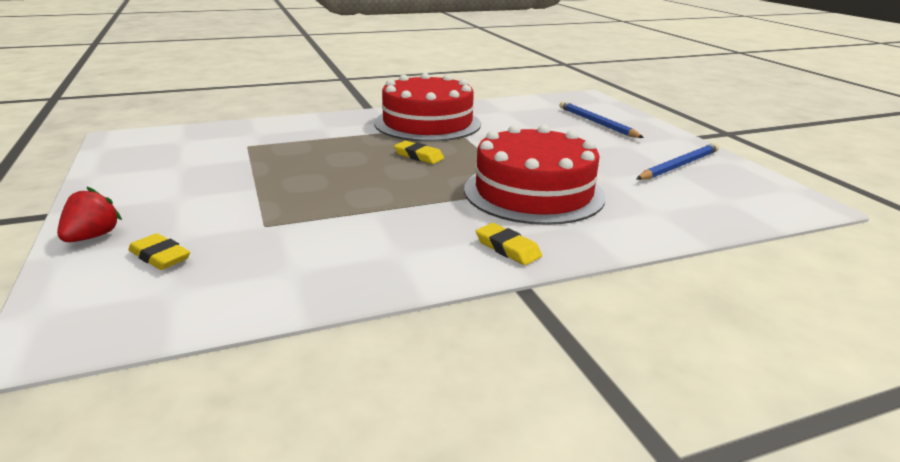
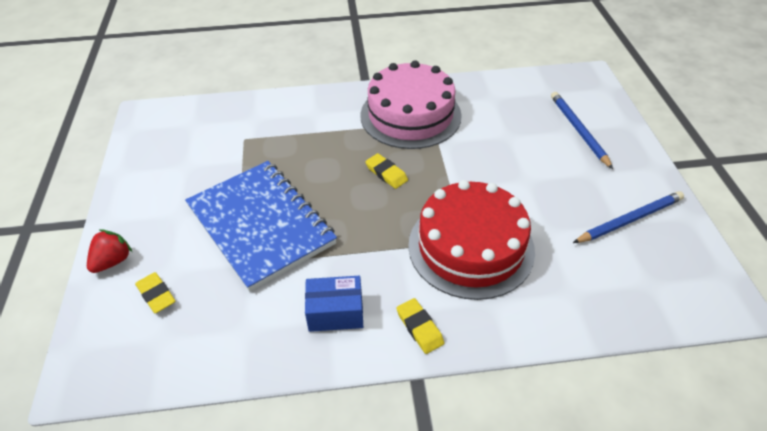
camera: 15 degrees right, 20 degrees up
(286, 196) = (261, 225): none -> blue notebook
(402, 247) = (335, 312): none -> blue box
(427, 123) = (410, 115): red cake -> pink cake

